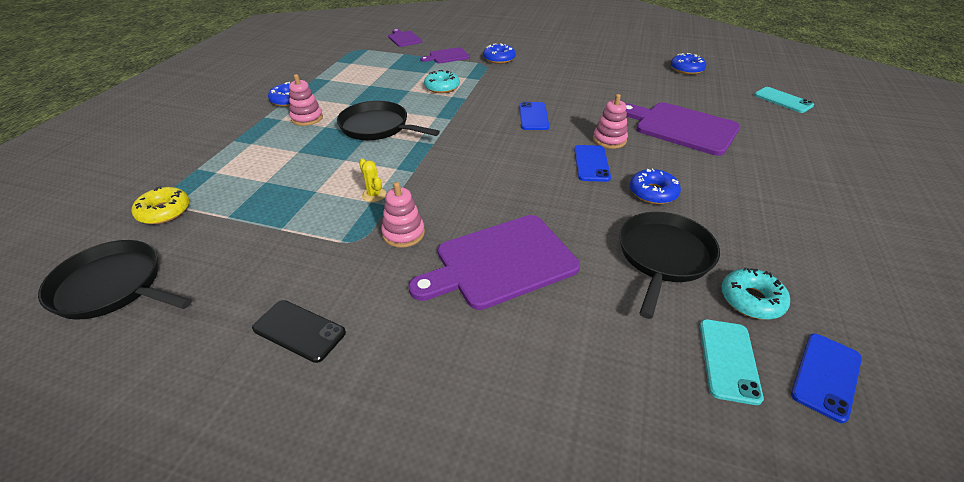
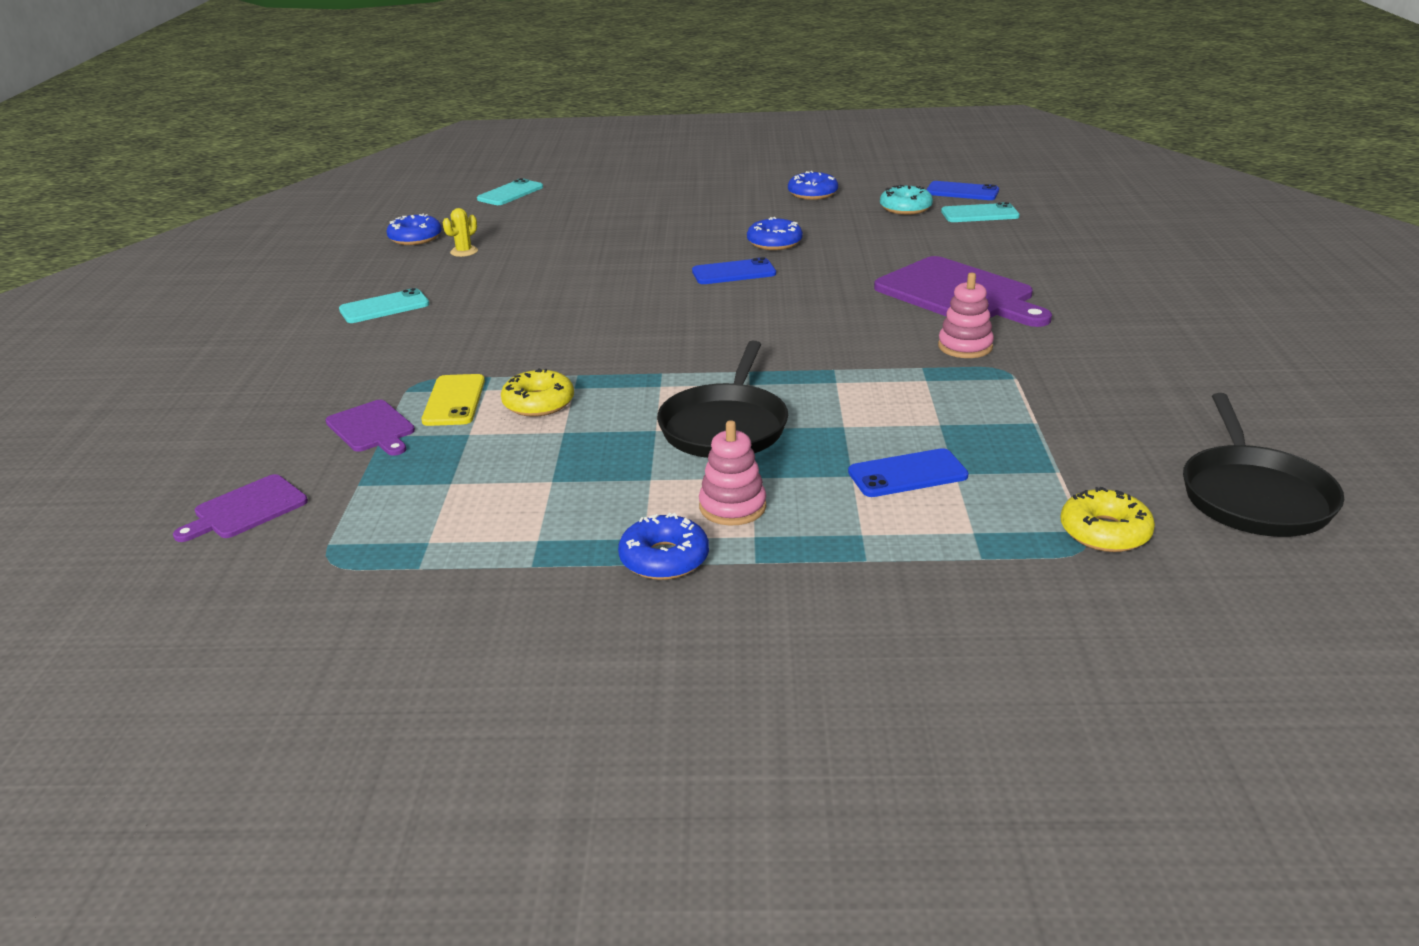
camera: 105 degrees left, 10 degrees down
(299, 330) = (1153, 362): black phone -> none
(374, 195) = (910, 381): yellow cactus -> yellow cactus (464, 251)
(442, 87) = (538, 403): turquoise donut -> yellow donut
(459, 71) = (454, 401): none -> yellow phone
(499, 59) = (383, 374): blue donut -> blue donut (812, 194)
(533, 116) = (622, 316): blue phone -> blue phone (907, 474)
(579, 60) = (384, 307): none -> turquoise phone
(609, 140) = (668, 268): pink stacking toy -> none
(663, 256) = (879, 235): black pan -> none
(681, 127) = (612, 236): purple cutting board -> none

